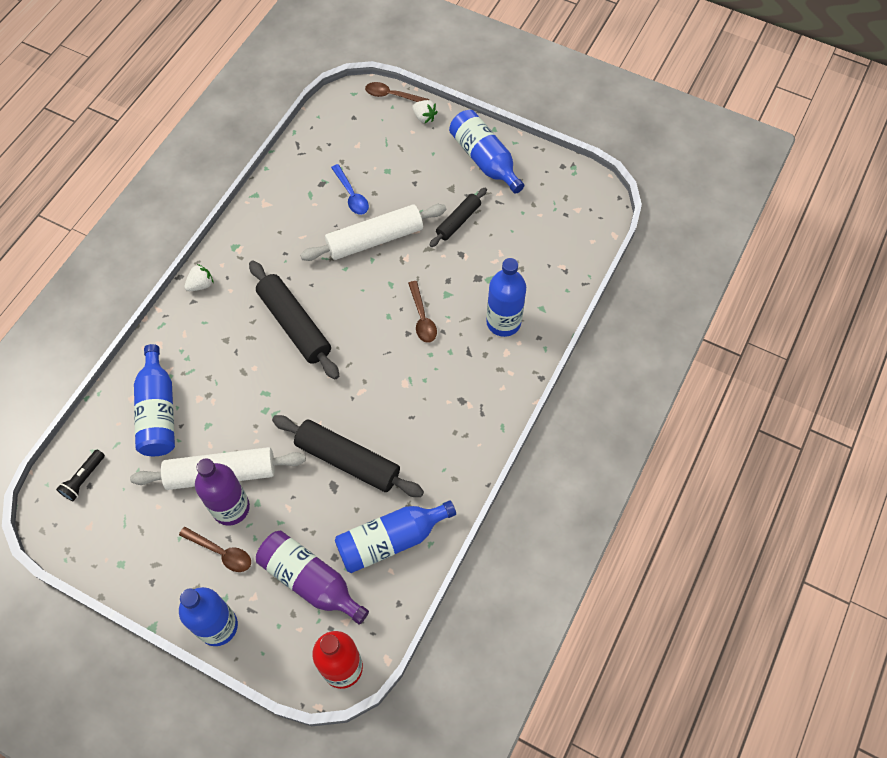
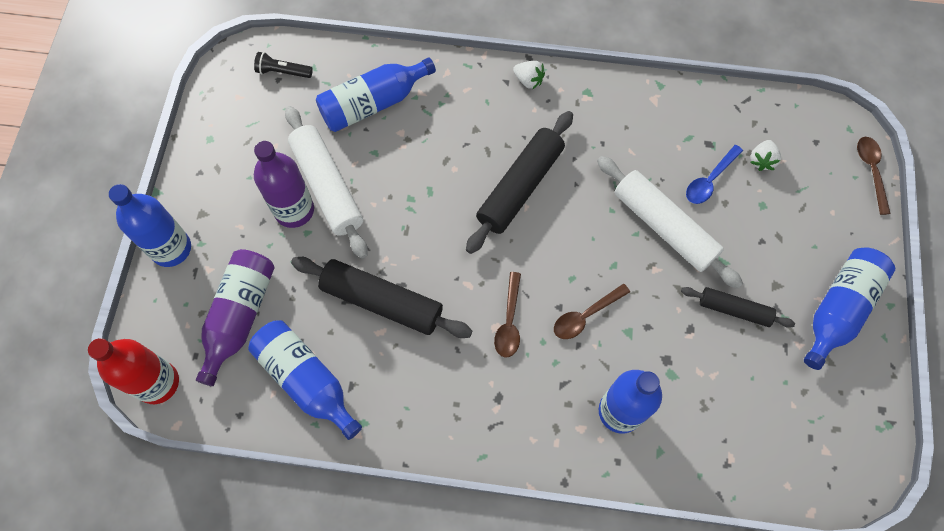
camera: 70 degrees right, 5 degrees up
(221, 552) = (245, 221): brown spoon -> brown spoon (509, 321)
(348, 461) = (382, 302): black rolling pin -> black rolling pin turned 75 degrees counterclockwise
(424, 117) = (860, 218): white strawberry -> white strawberry (761, 160)

